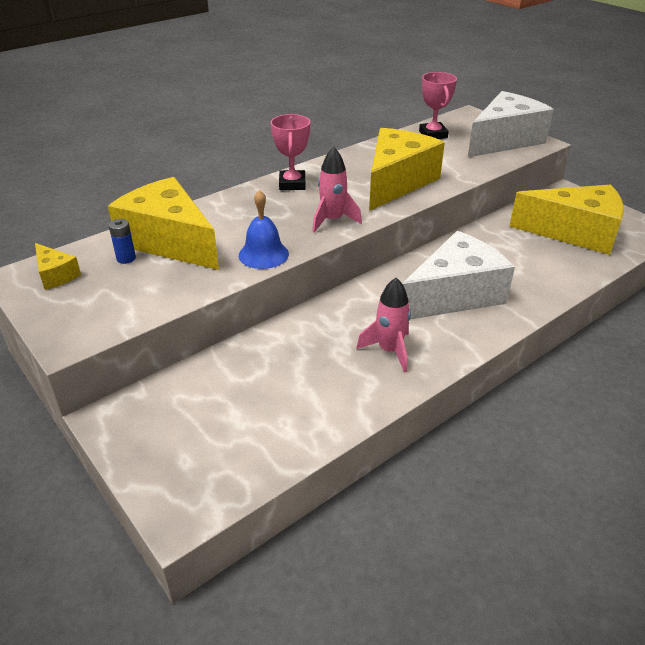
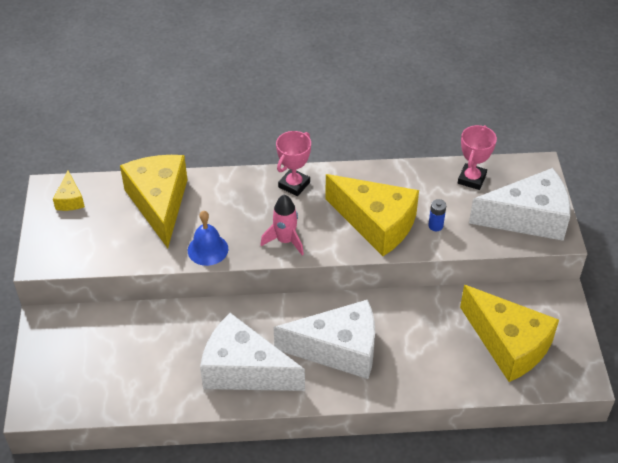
camera: 35 degrees right, 10 degrees up
(126, 258) = (121, 206): blue battery -> blue battery (435, 226)
(389, 351) = (244, 370): pink rocket -> white cheese
(397, 182) = (376, 223): yellow cheese -> yellow cheese turned 60 degrees clockwise

